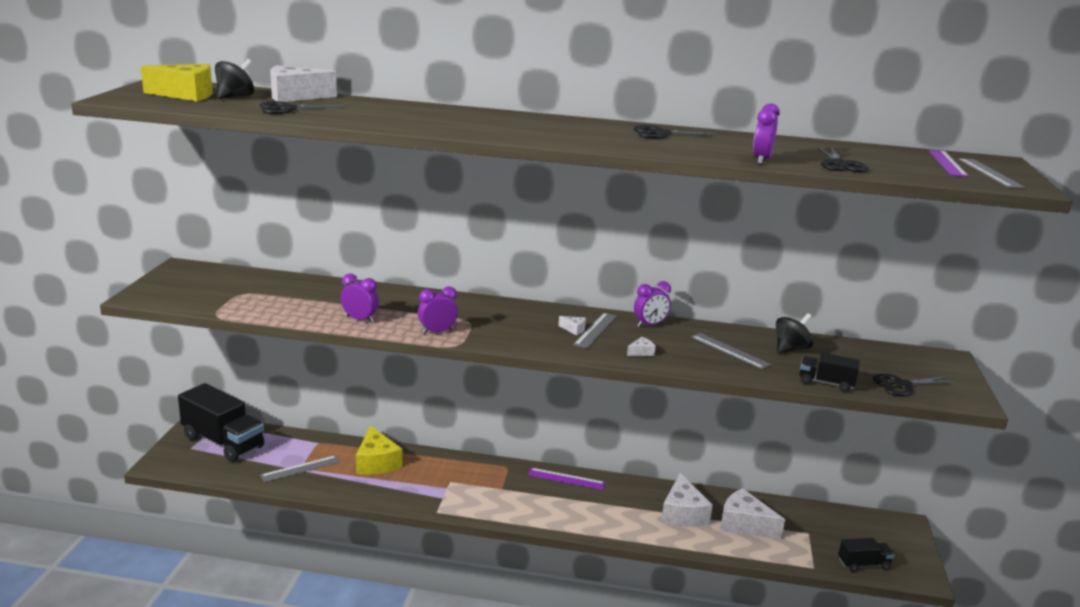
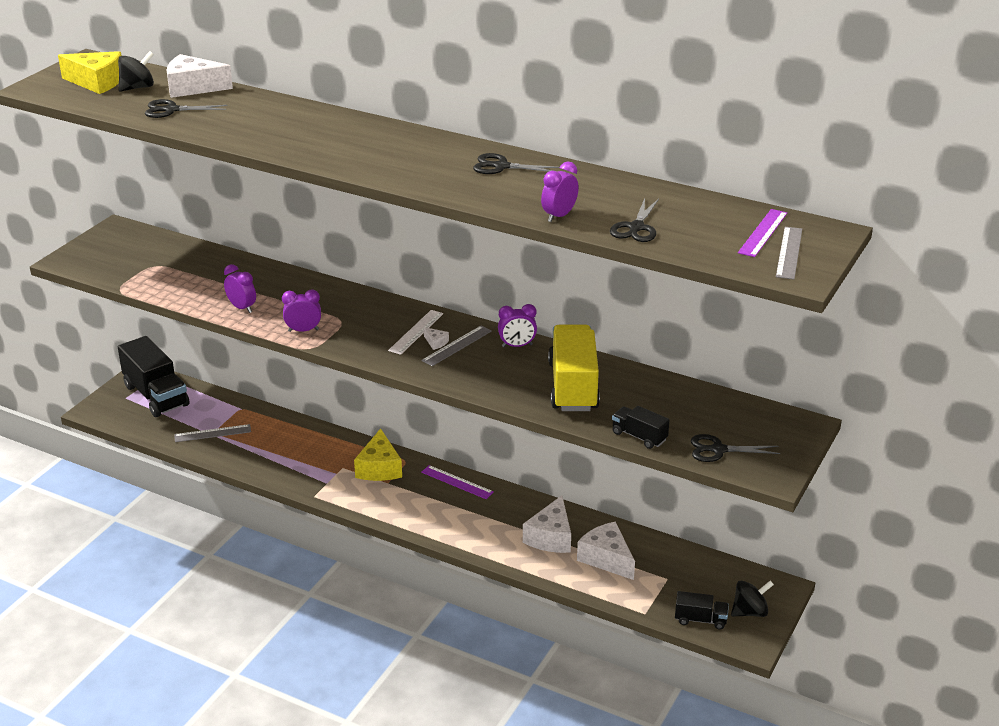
camera: 20 degrees right, 10 degrees up
(376, 462) = (284, 437): yellow cheese -> yellow cheese (379, 468)
(548, 323) = (416, 332): none -> white ruler
(641, 352) = (481, 377): white cheese -> none
(729, 351) = (573, 386): grey ruler -> yellow truck
(791, 349) = (640, 392): black spinning top -> black spinning top (750, 612)

